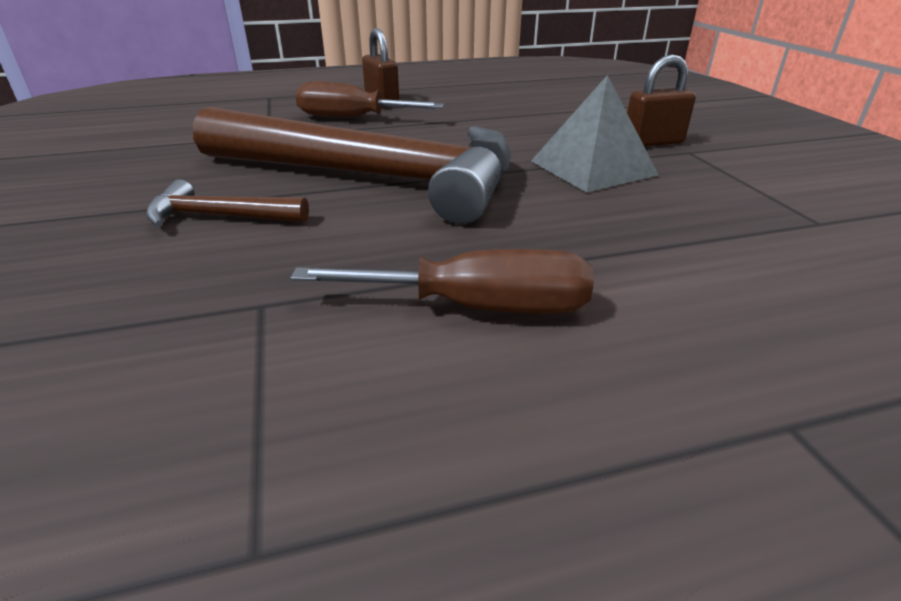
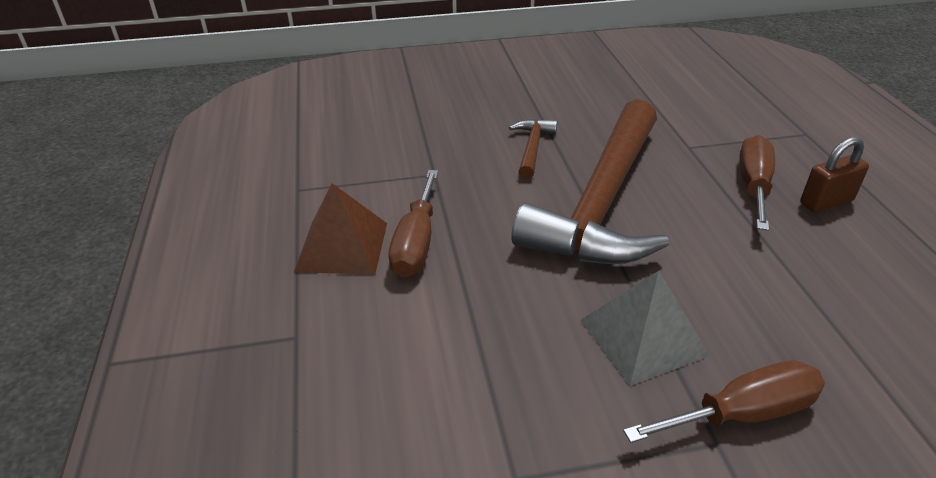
camera: 95 degrees right, 5 degrees up
(508, 402) = (342, 246): none -> brown pyramid
(652, 142) = (742, 413): brown padlock -> brown screwdriver

